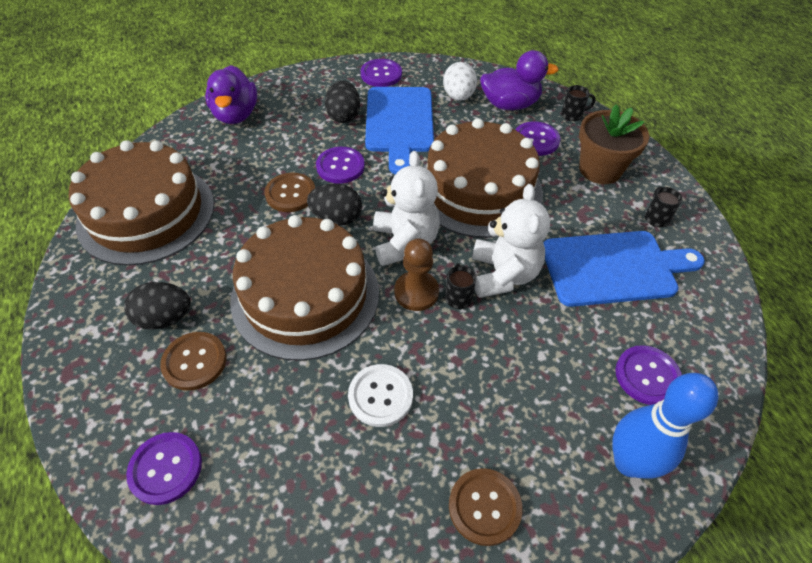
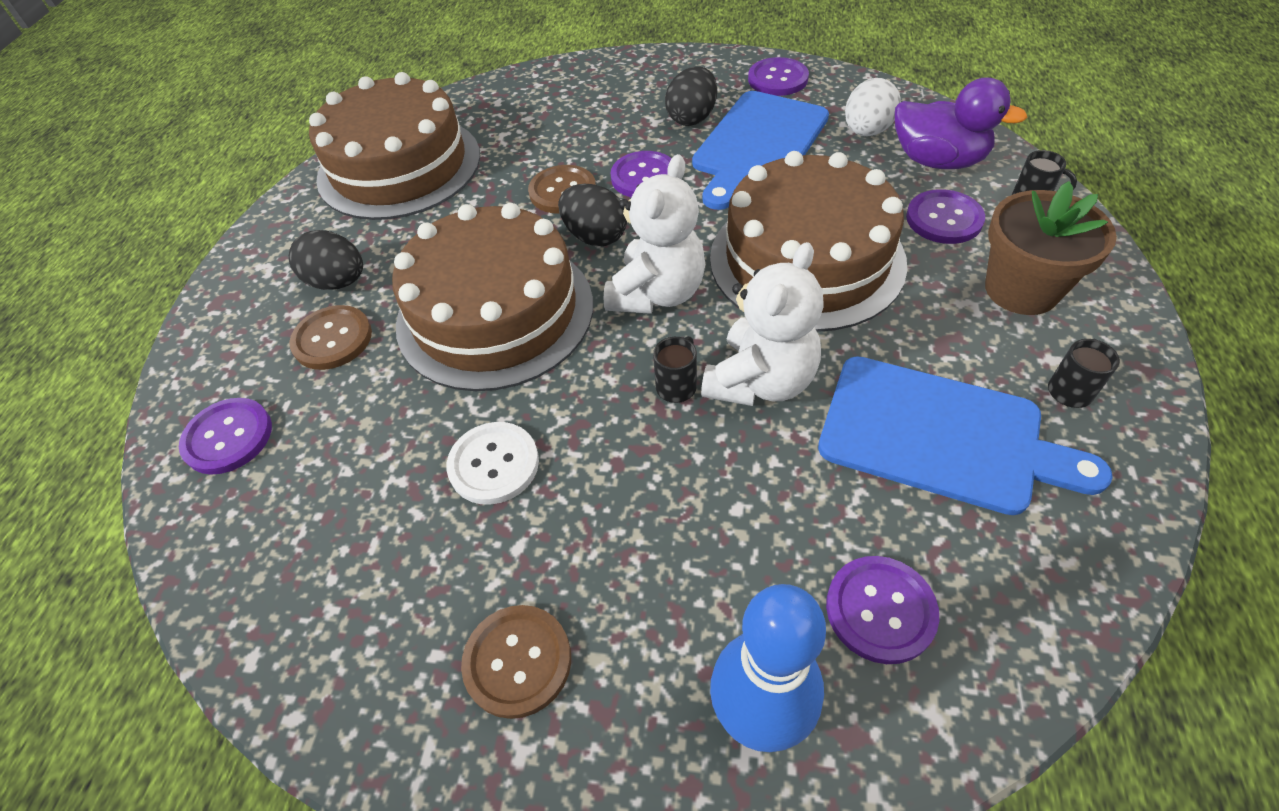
camera: 35 degrees right, 0 degrees up
(236, 115) = (566, 85): purple duck -> none
(416, 292) = (627, 359): brown pawn -> none

